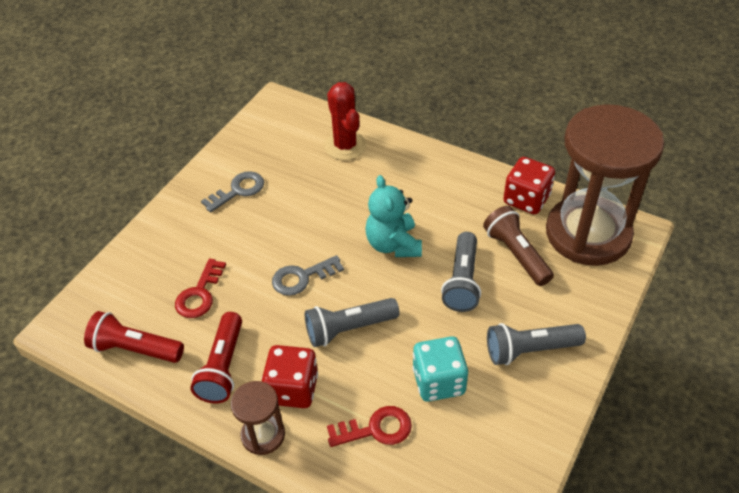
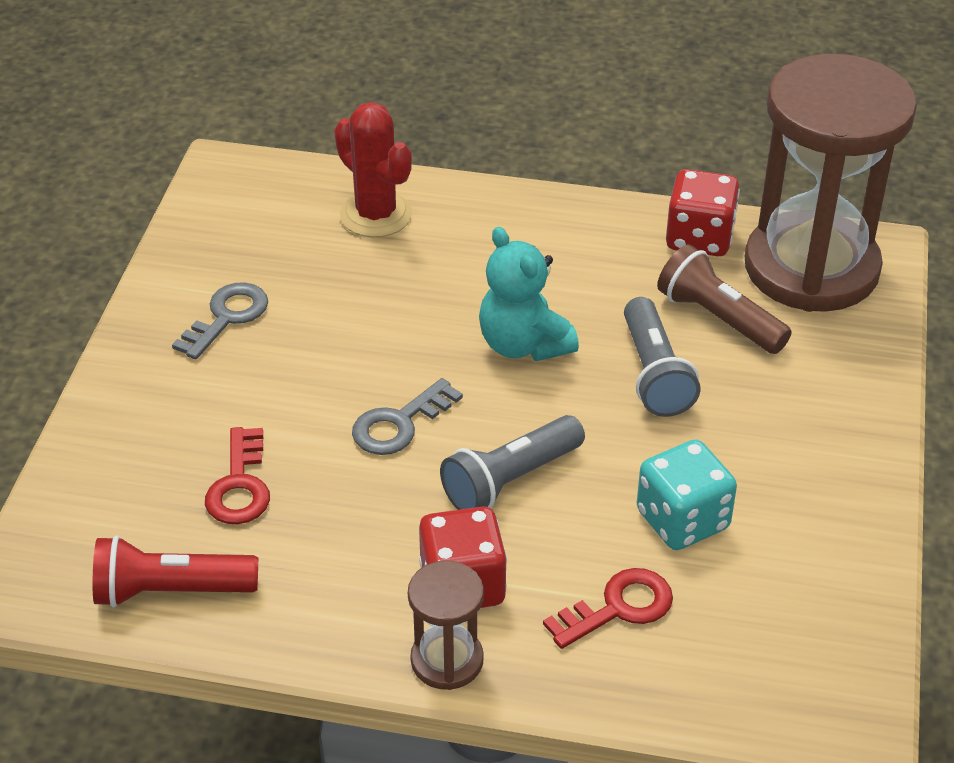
camera: 20 degrees left, 5 degrees down
(223, 367) = (334, 581): red flashlight -> none
(530, 350) = (797, 446): grey flashlight -> none

